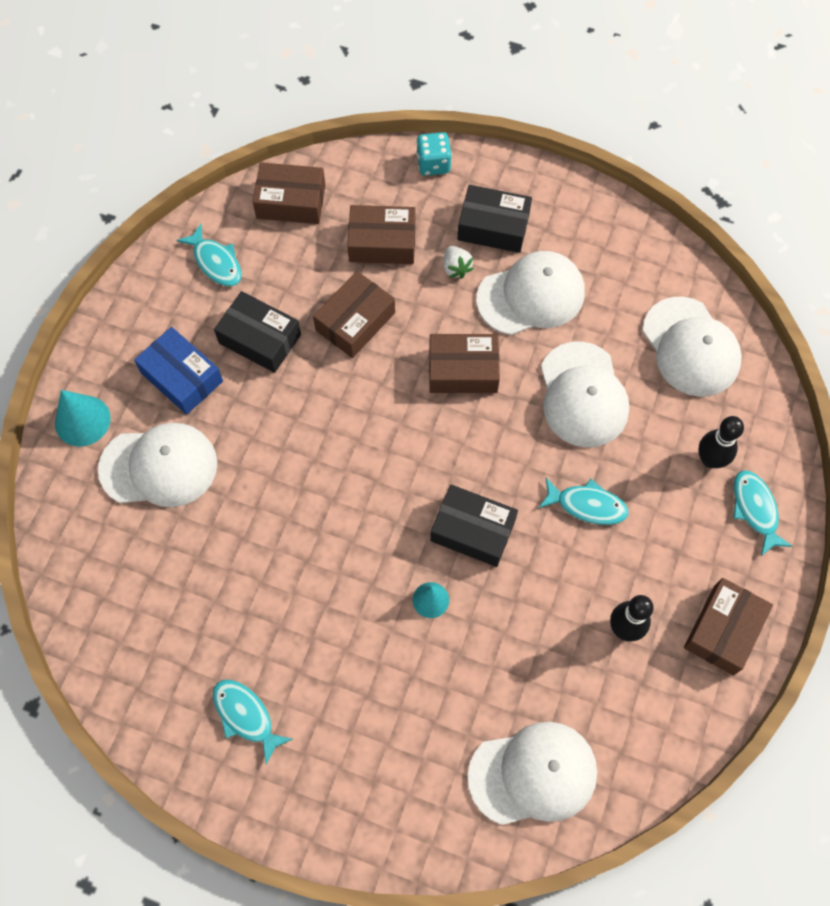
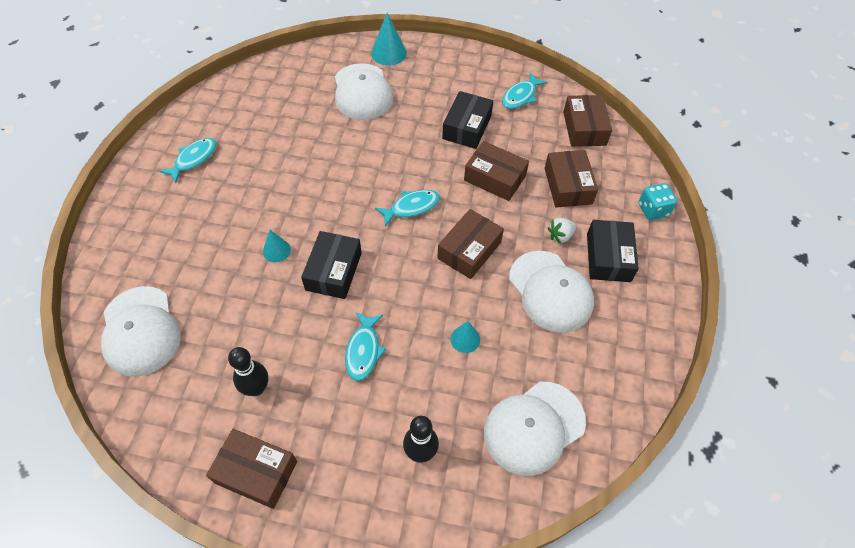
camera: 80 degrees right, 10 degrees down
(182, 377) = (428, 93): blue box -> none
(463, 370) = (469, 250): brown box -> brown box turned 45 degrees clockwise
(583, 395) = (465, 339): white cap -> turquoise cone
(755, 510) = (375, 497): turquoise fish -> turquoise fish (411, 207)

